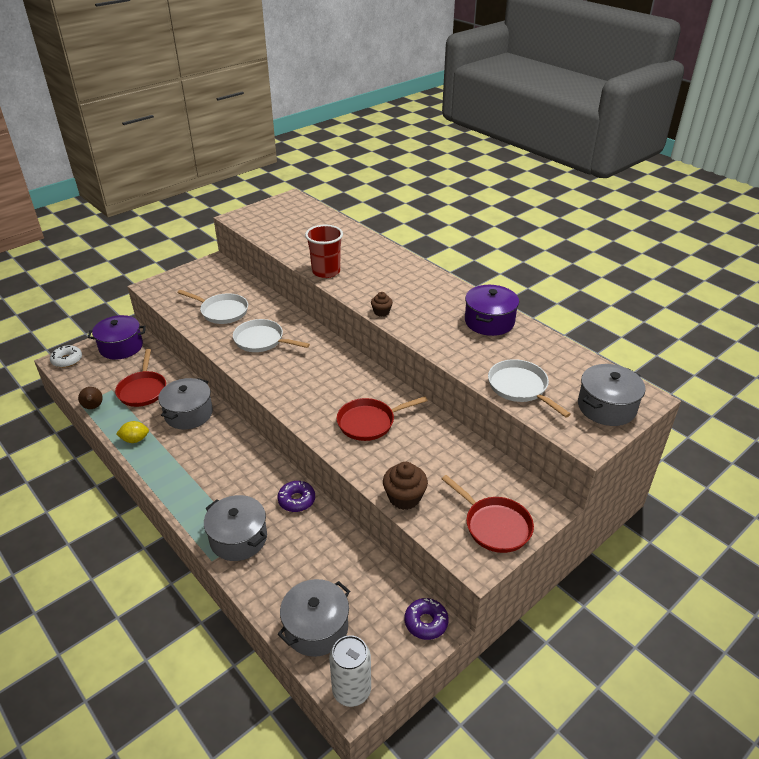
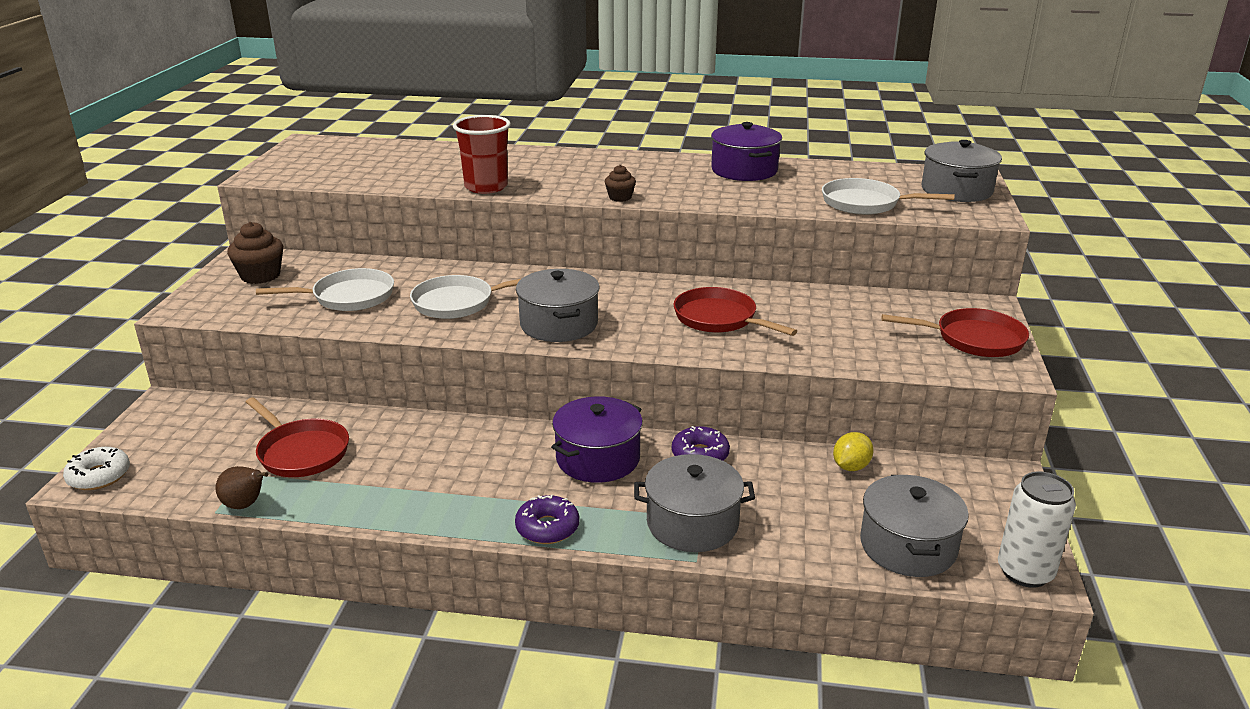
camera: 40 degrees left, 10 degrees down
(121, 347) = (180, 424): purple pot -> purple pot (598, 458)
(135, 439) = (380, 506): yellow lemon -> yellow lemon (851, 467)
(188, 414) = (418, 444): grey pot -> grey pot (558, 324)
(369, 422) = (719, 319): red pan -> red pan turned 105 degrees clockwise
(404, 497) = (863, 358): brown cupcake -> brown cupcake (260, 275)
(426, 622) = (992, 478): purple donut -> purple donut (547, 528)

